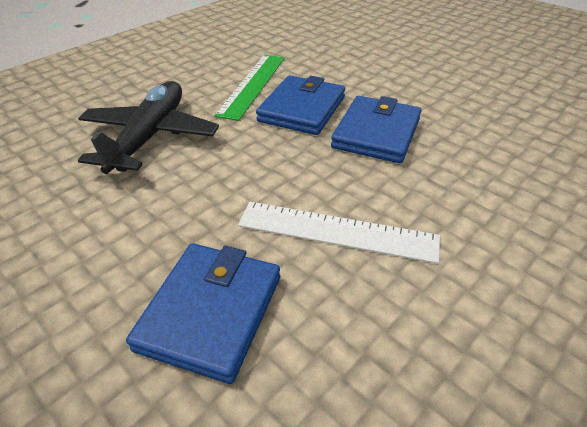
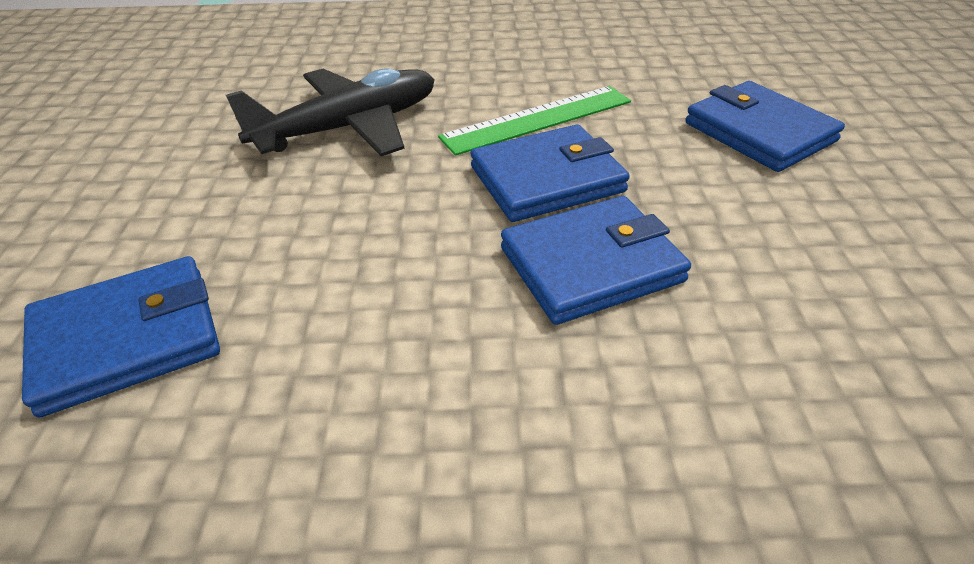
camera: 45 degrees right, 0 degrees up
(337, 231) = (347, 351): white ruler -> none
(356, 49) = (759, 132): none -> blue wallet

